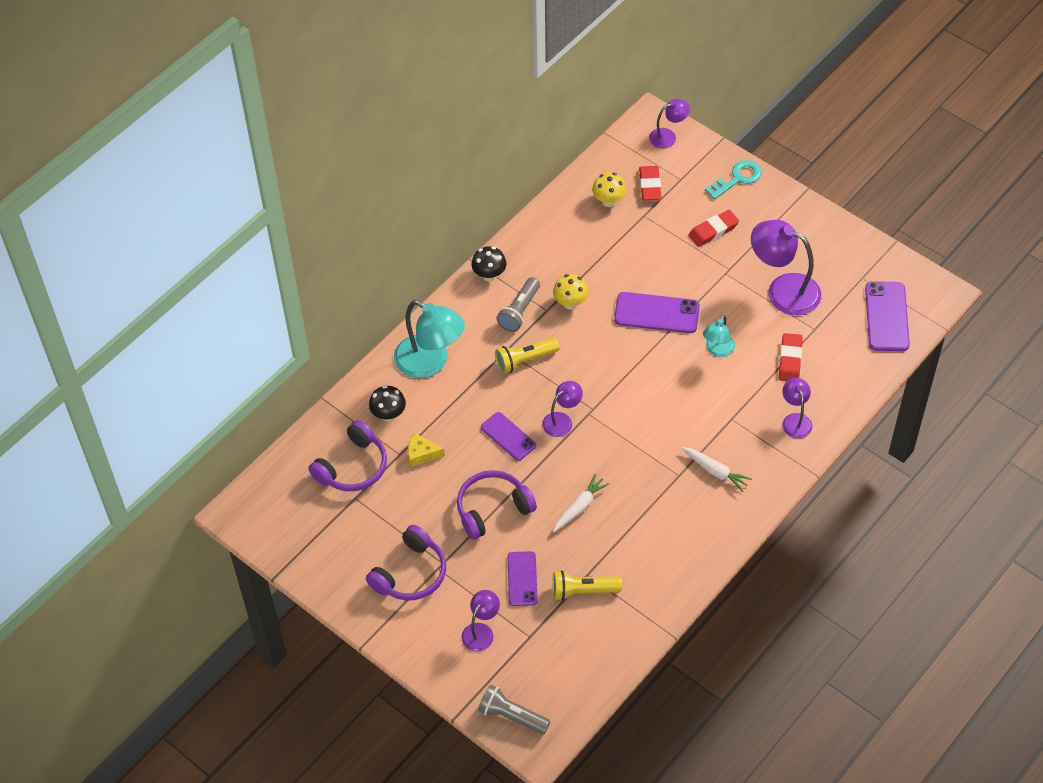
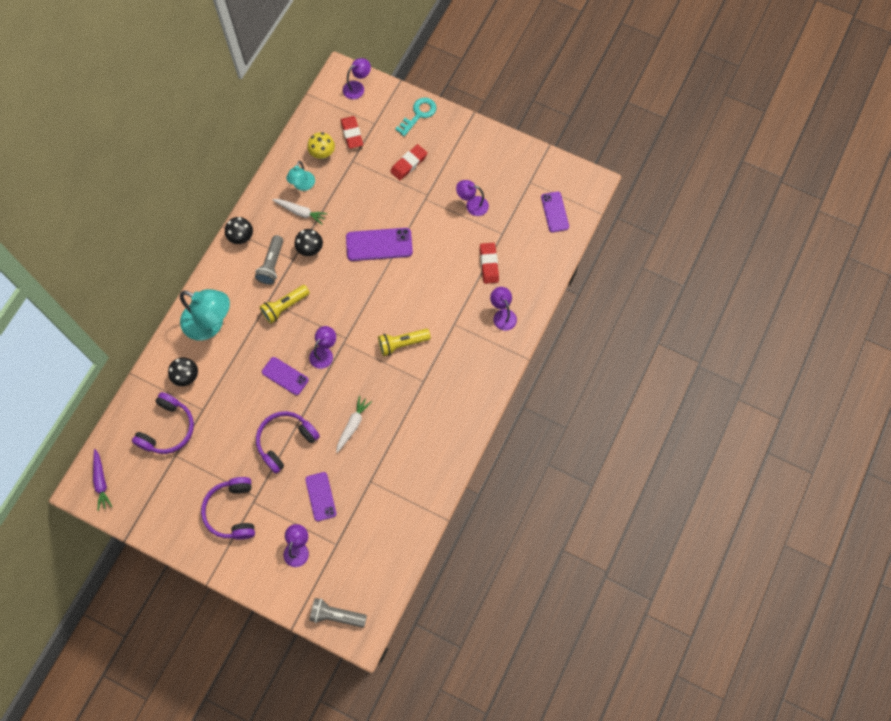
camera: 15 degrees left, 15 degrees up
(260, 509) = (101, 482): none -> purple carrot
(410, 573) = (232, 511): purple headphones -> purple headphones turned 150 degrees clockwise
(422, 454) = (220, 406): yellow cheese -> none
(570, 303) = (310, 249): yellow mushroom -> black mushroom
(583, 591) = (369, 496): yellow flashlight -> yellow flashlight (402, 344)
(715, 471) = (451, 372): white carrot -> white carrot (300, 212)
(717, 350) = (432, 267): turquoise lamp -> turquoise lamp (302, 185)
(783, 290) = (472, 205): purple lamp -> purple lamp, size x0.54
(886, 316) = (554, 212): purple phone -> purple phone, size x0.66

